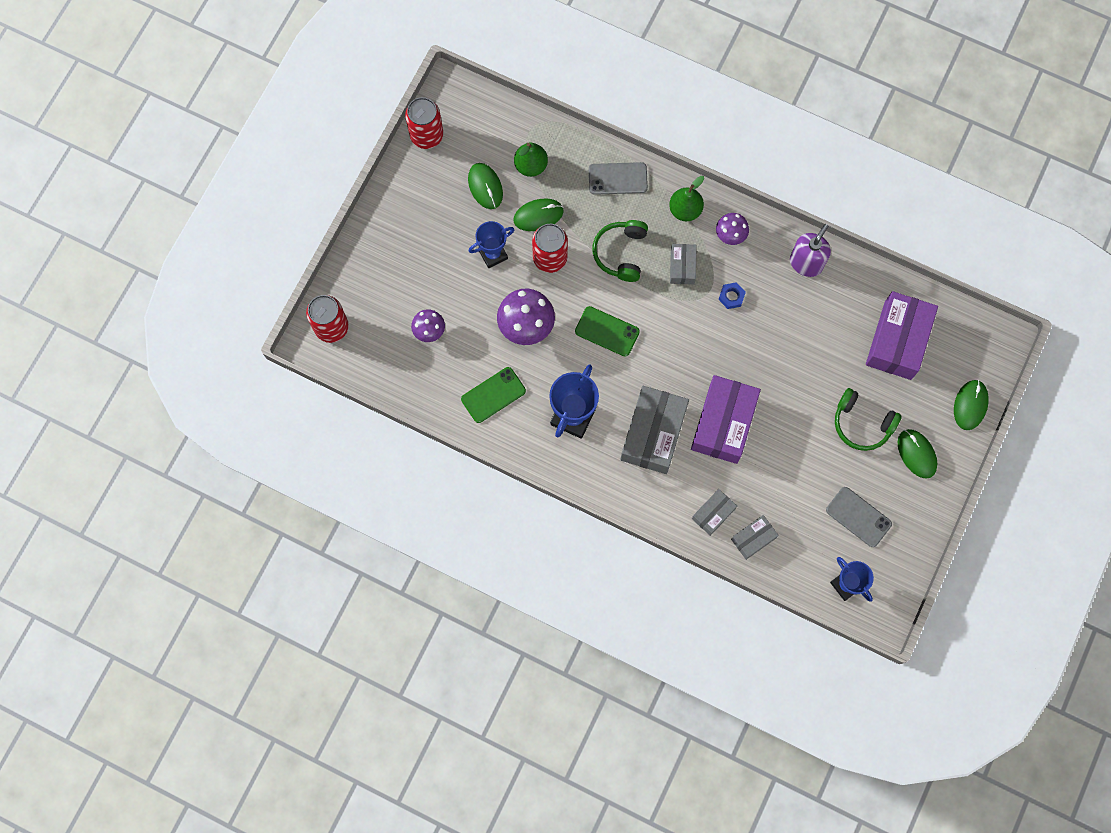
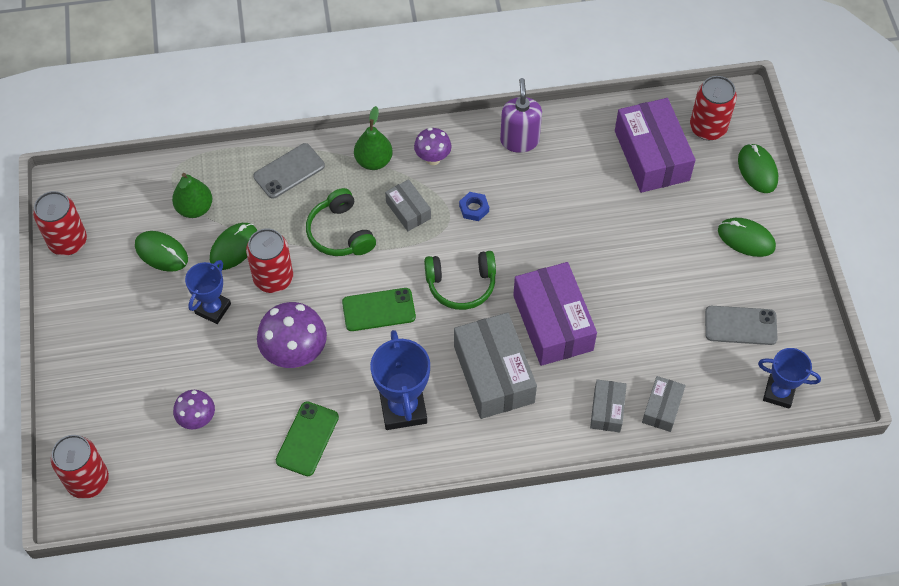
camera: 35 degrees left, 15 degrees down
(862, 424) = (678, 244): green headphones -> green headphones (461, 285)
(959, 346) = (708, 128): none -> red can

